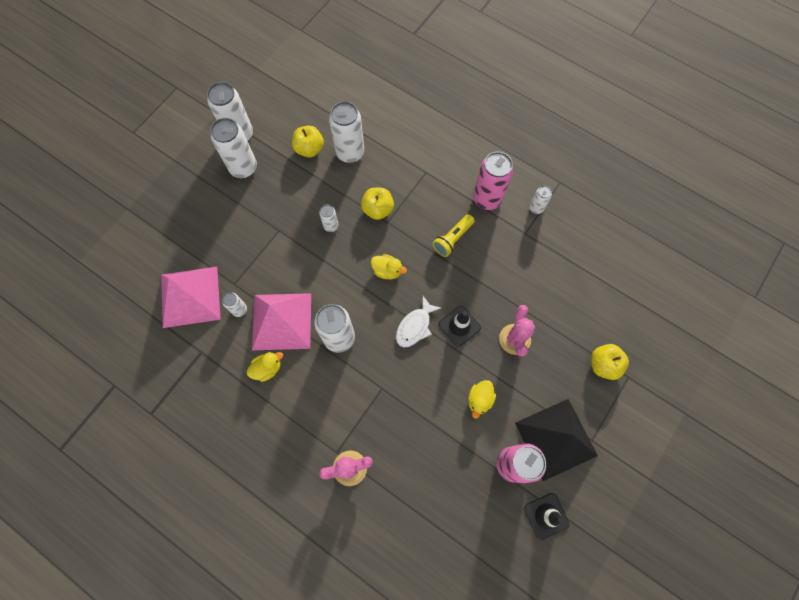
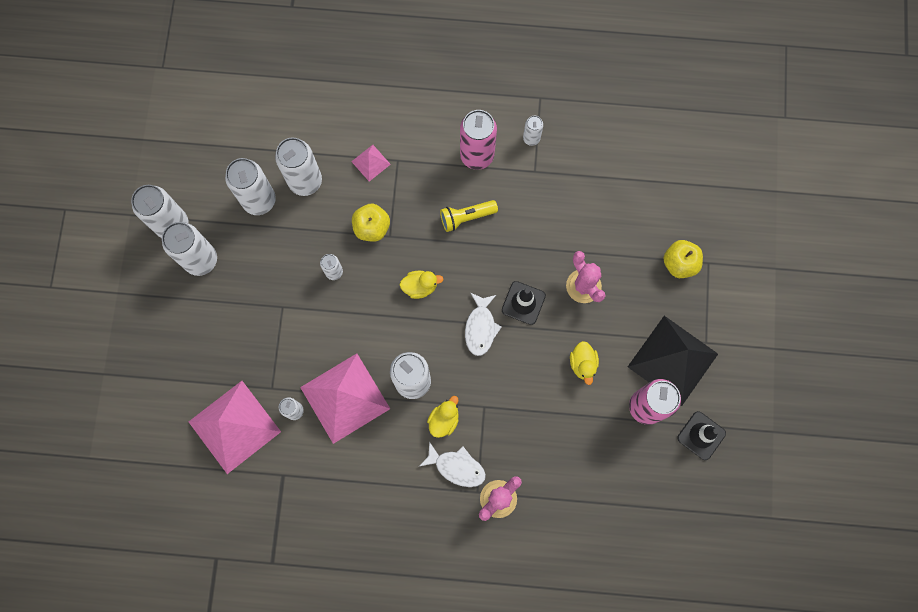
camera: 30 degrees left, 5 degrees up
(267, 368) = (360, 452): yellow duck -> yellow duck (444, 420)
(309, 149) = (259, 200): yellow apple -> white can
(332, 423) = (456, 467): none -> white fish
(405, 164) = (371, 162): none -> pink pyramid
(452, 239) = (466, 217): yellow flashlight -> yellow flashlight turned 60 degrees clockwise

